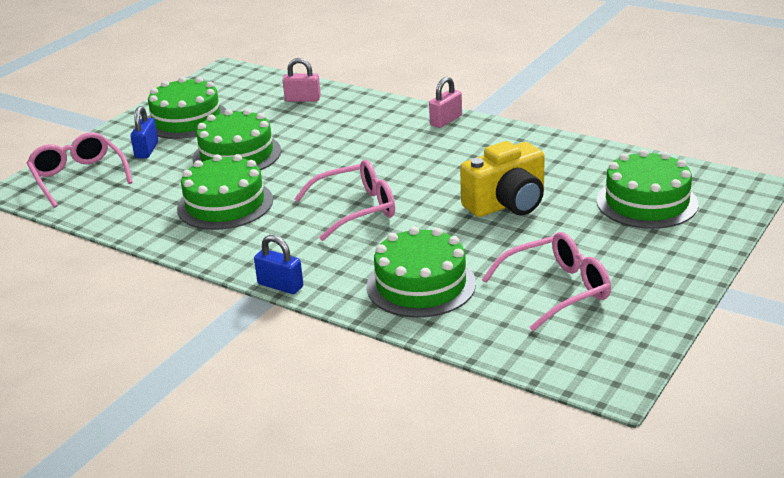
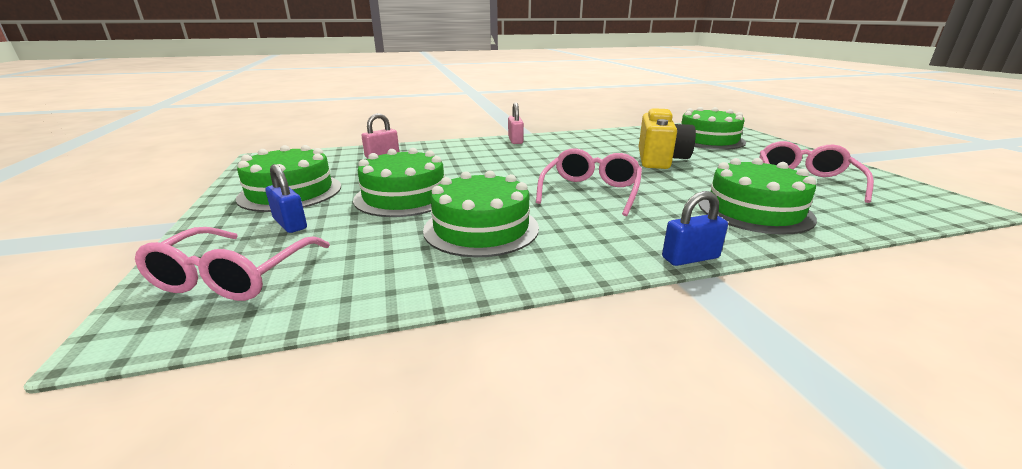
camera: 50 degrees left, 5 degrees down
(78, 177) = (233, 276): pink glasses -> pink glasses turned 90 degrees counterclockwise

